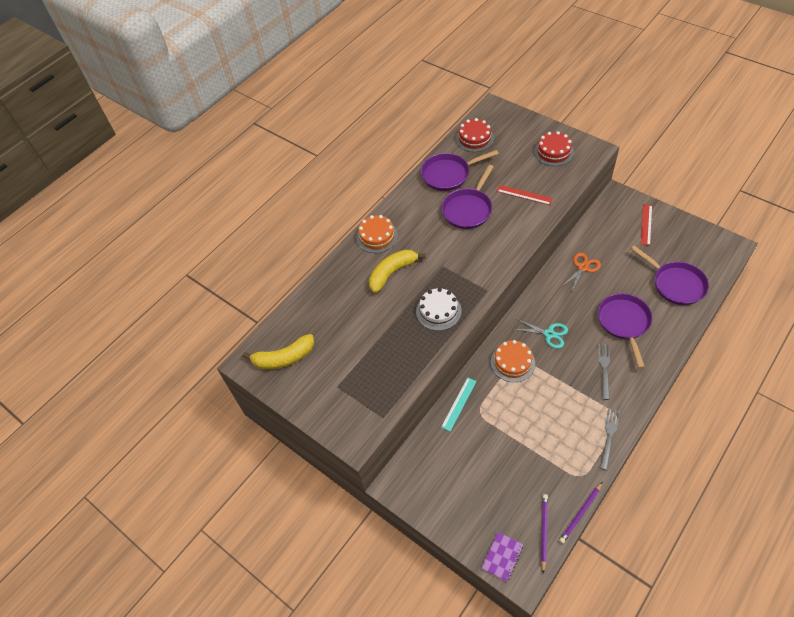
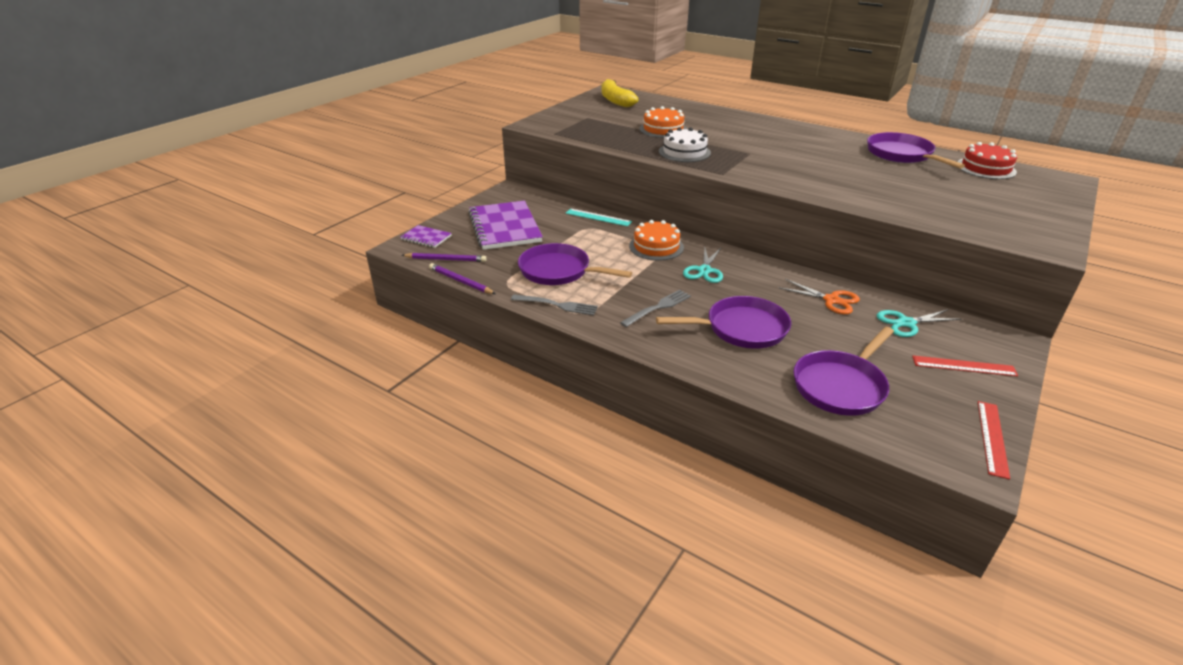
camera: 80 degrees right, 20 degrees down
(377, 236) = (777, 126): orange cake -> orange cake (663, 129)
(392, 273) = (729, 133): yellow banana -> none
(468, 209) = (848, 165): purple pan -> purple pan (559, 271)
(479, 484) = (504, 227): none -> purple notebook
(524, 195) = (901, 196): red ruler -> red ruler (992, 438)
(553, 152) = (1012, 217): red cake -> none
(604, 369) = (658, 307): grey fork -> grey fork turned 45 degrees counterclockwise
(605, 237) = (906, 323): none -> turquoise scissors

